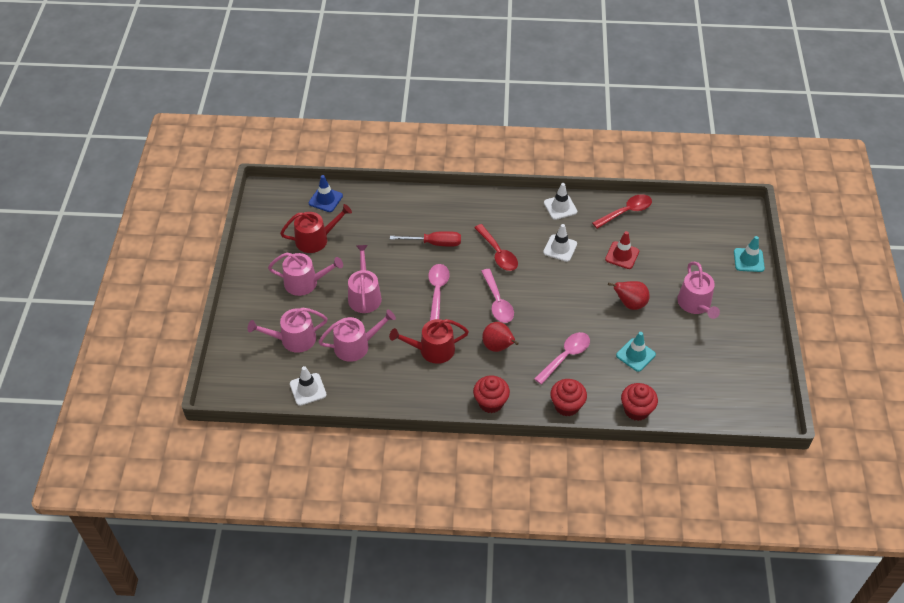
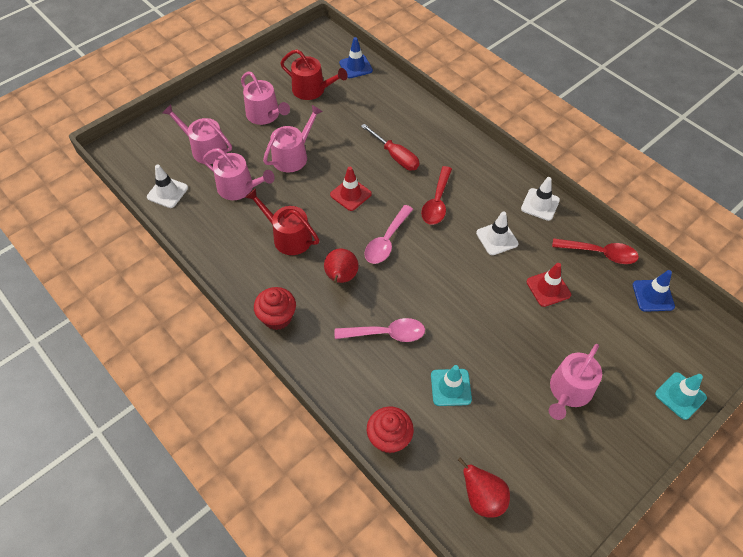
camera: 45 degrees right, 5 degrees up
(437, 291) = (350, 194): pink spoon -> red traffic cone
(567, 405) = (334, 377): red cupcake -> none
(630, 304) = (502, 337): red pear -> red pear (482, 498)
(679, 215) = (653, 295): none -> blue traffic cone

